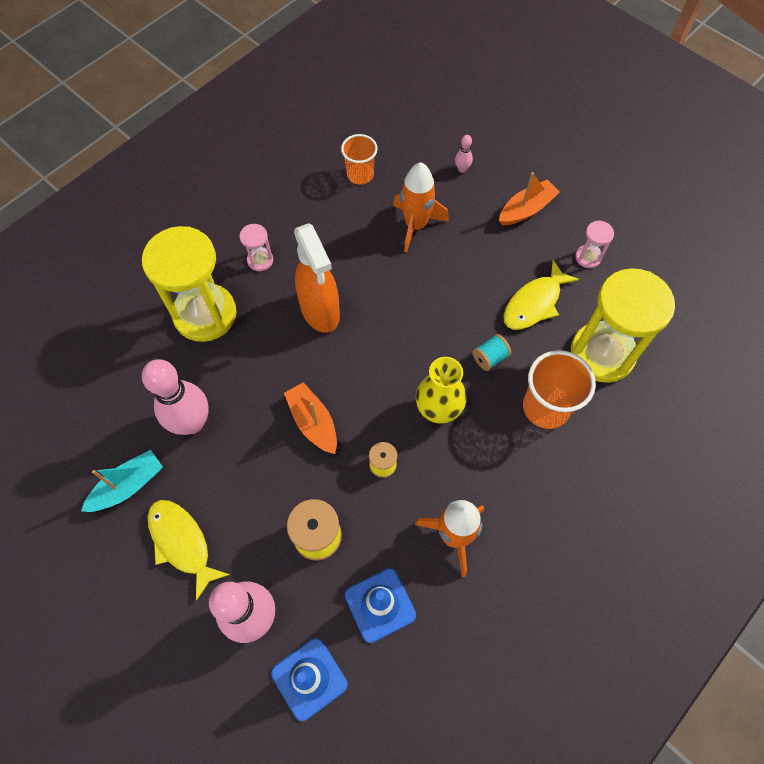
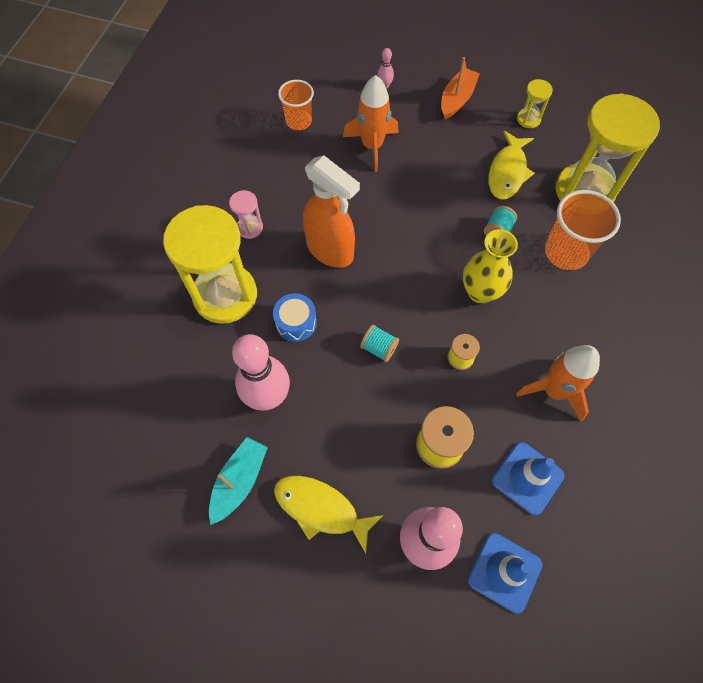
camera: 25 degrees left, 0 degrees up
(252, 366) = (296, 322): none -> blue drum
(313, 422) = (379, 348): orange boat -> turquoise spool
(588, 257) = (528, 119): pink hourglass -> yellow hourglass

